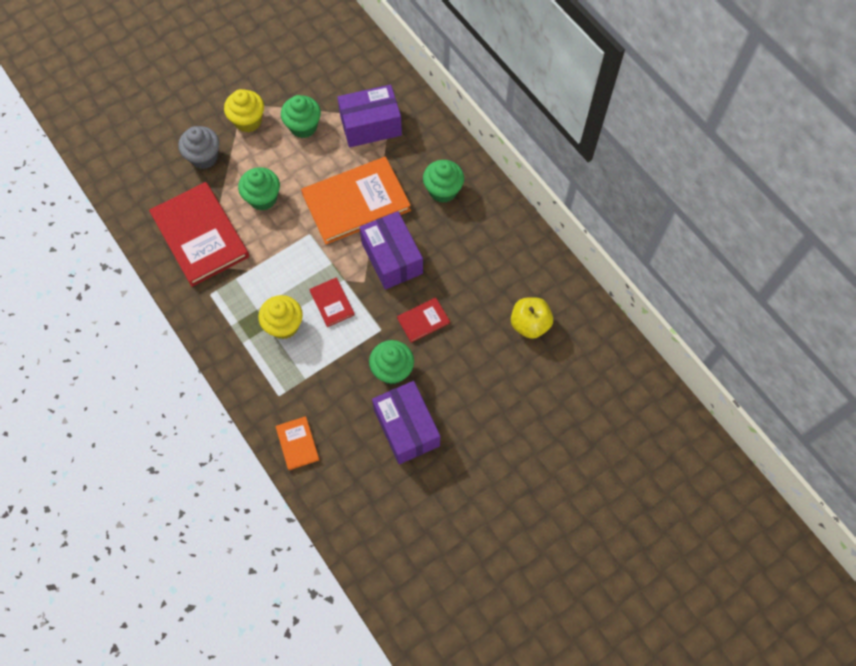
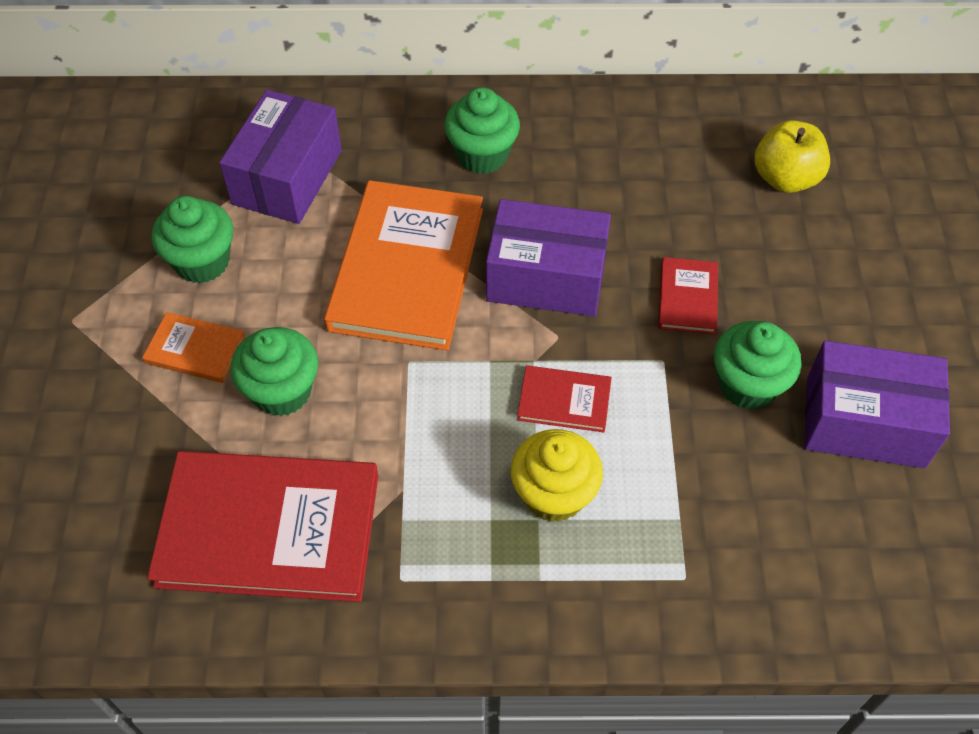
camera: 55 degrees left, 10 degrees down
(204, 157) = (117, 435): grey cupcake -> none
(248, 121) = (113, 331): yellow cupcake -> none
(297, 443) = (799, 599): orange book -> orange book (195, 350)

